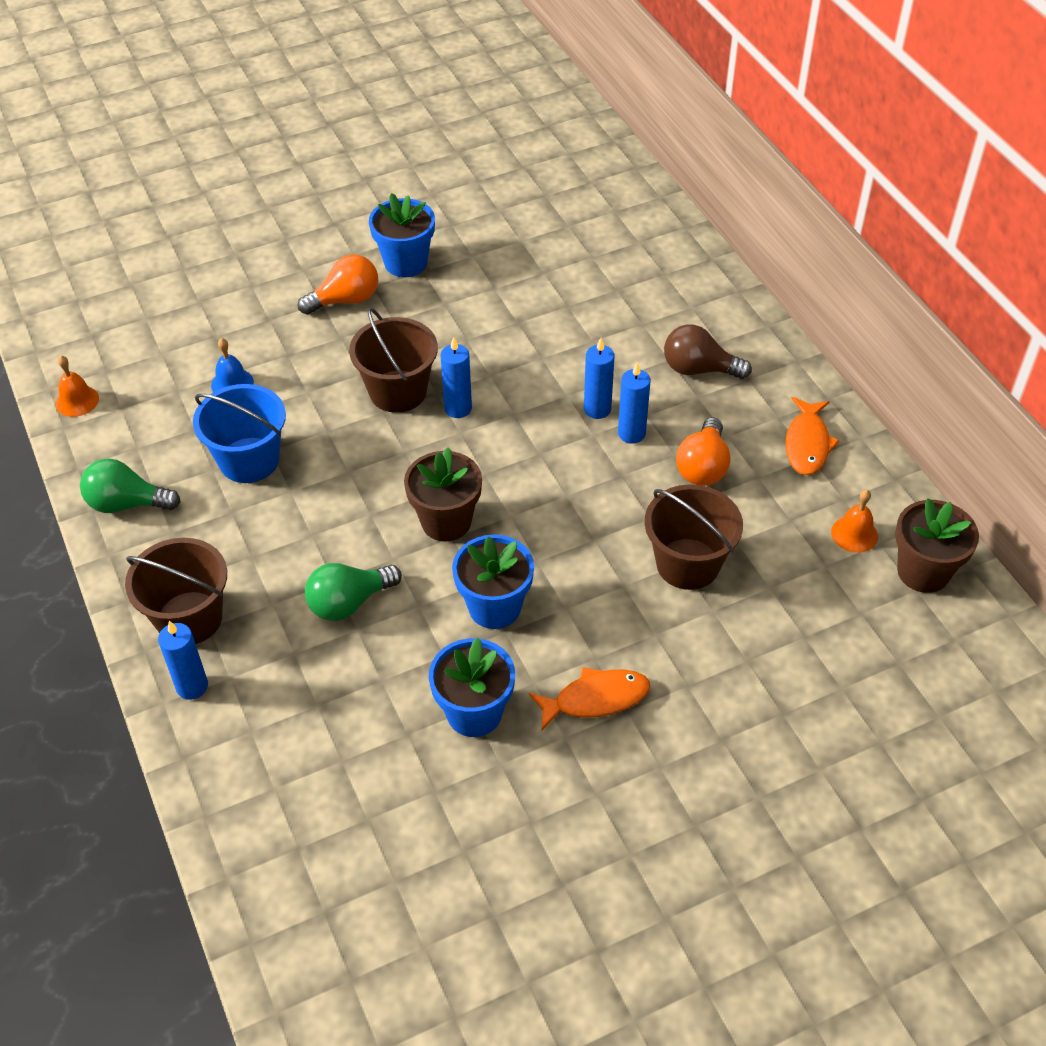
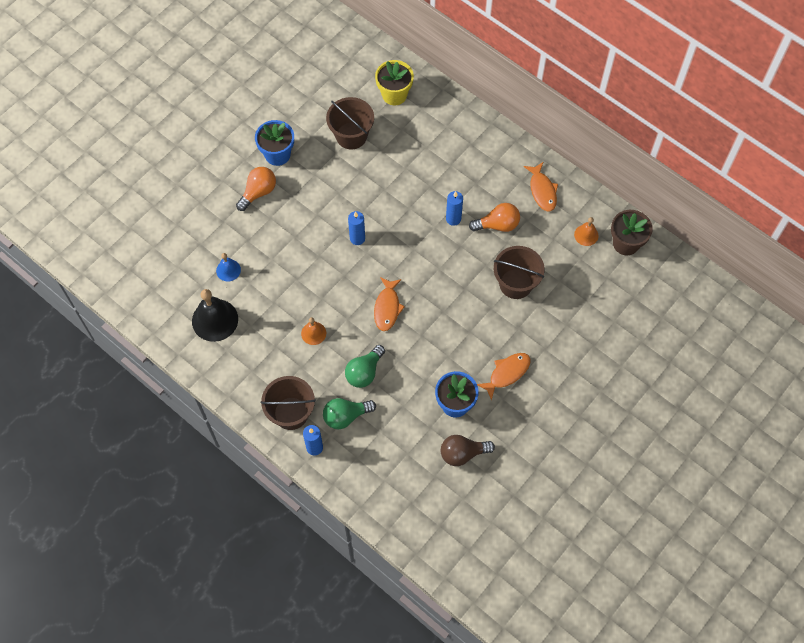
camera: 25 degrees left, 15 degrees up
(77, 401) = (150, 314): orange bell -> orange bell (313, 333)
(127, 503) = (218, 364): green light bulb -> green light bulb (346, 416)
(165, 442) = (215, 320): none -> black bell
(249, 460) = (266, 313): blue bucket -> none
(398, 391) = (320, 240): brown bucket -> brown bucket (351, 136)
(446, 521) = (387, 308): brown flower pot -> orange fish
(494, 607) = (436, 345): blue flower pot -> none
(597, 409) = (429, 211): blue candle -> none
(631, 243) = (394, 94): none -> yellow flower pot
(699, 369) = (468, 165): brown light bulb -> brown light bulb (462, 453)
(703, 467) = (497, 225): orange light bulb -> orange light bulb turned 90 degrees counterclockwise

